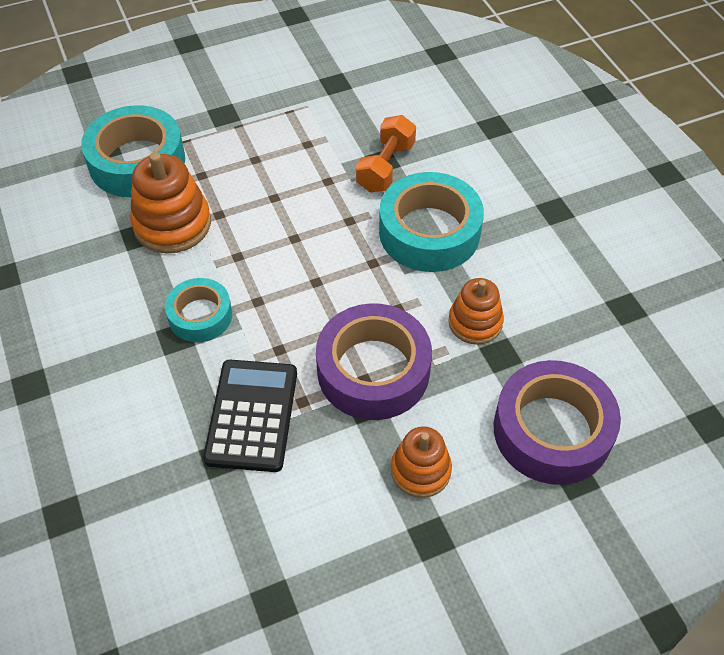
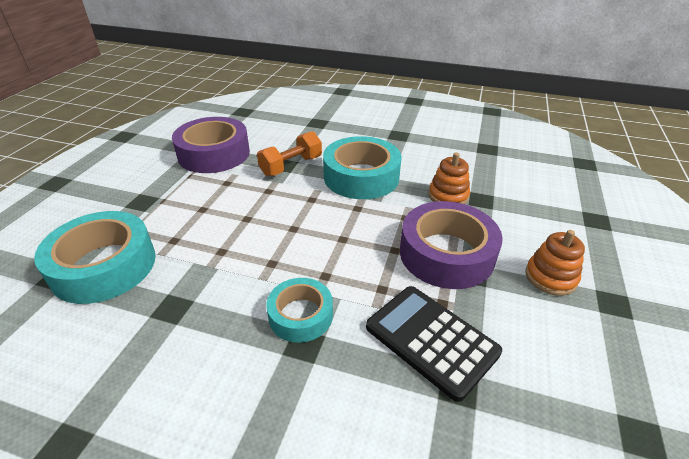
camera: 50 degrees left, 15 degrees down
(172, 224) = (192, 281): orange stacking toy -> none
(385, 167) = (291, 166): orange dumbbell -> orange dumbbell turned 75 degrees clockwise
(552, 430) = (554, 210): purple tape -> purple tape (214, 154)

